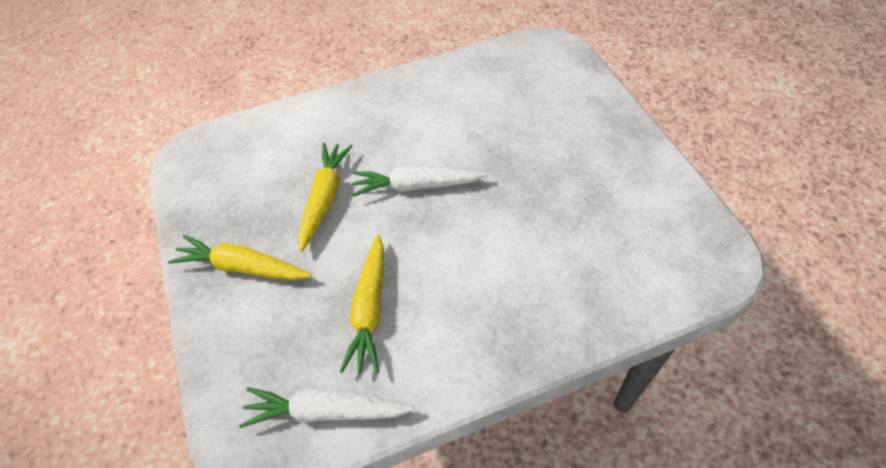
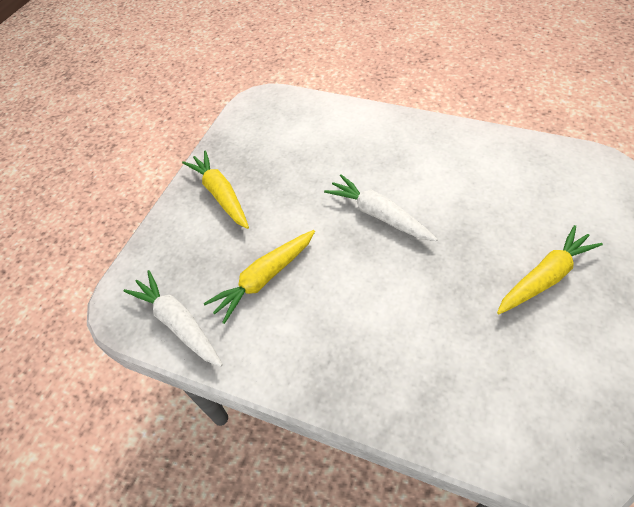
camera: 45 degrees right, 0 degrees up
(324, 198) = (309, 182): yellow carrot -> yellow carrot (544, 277)

